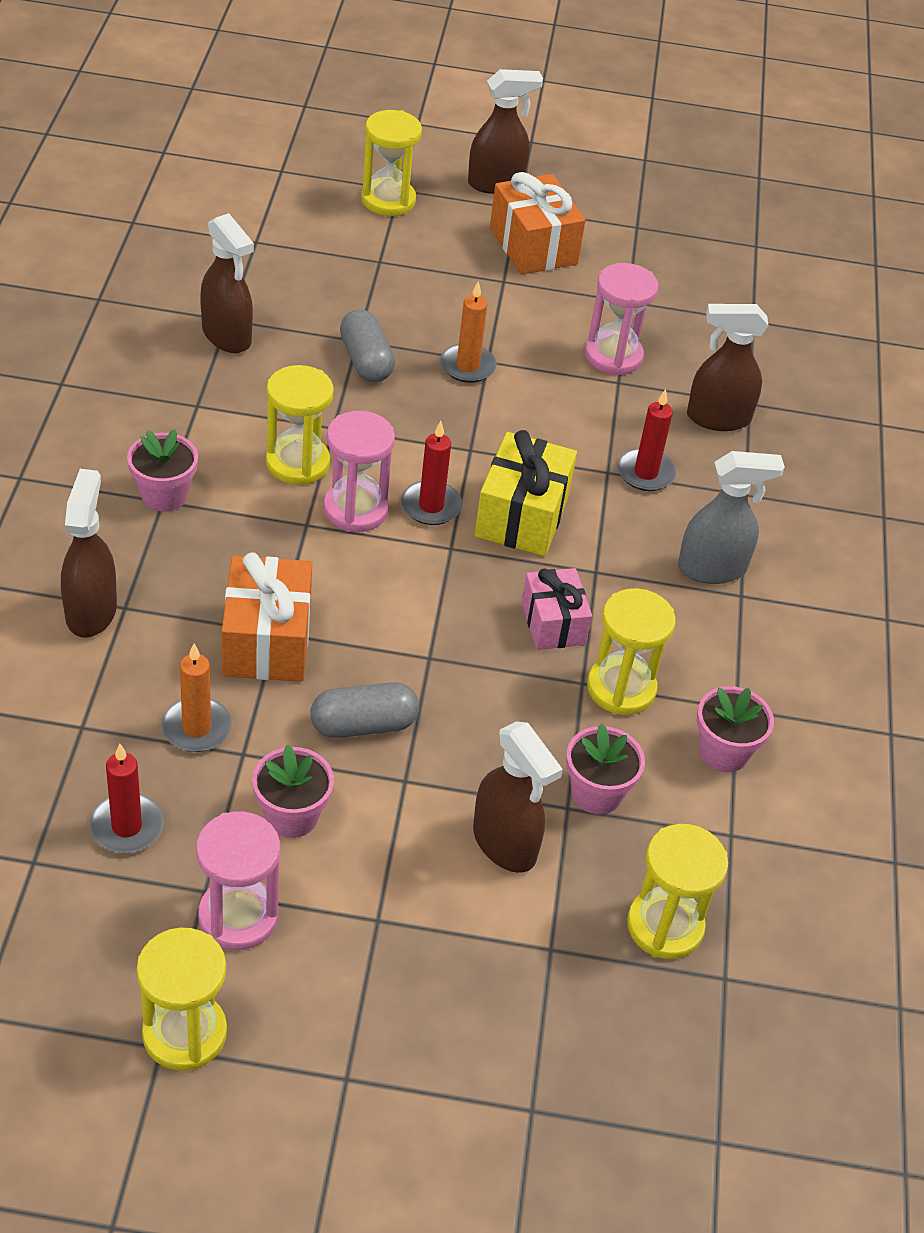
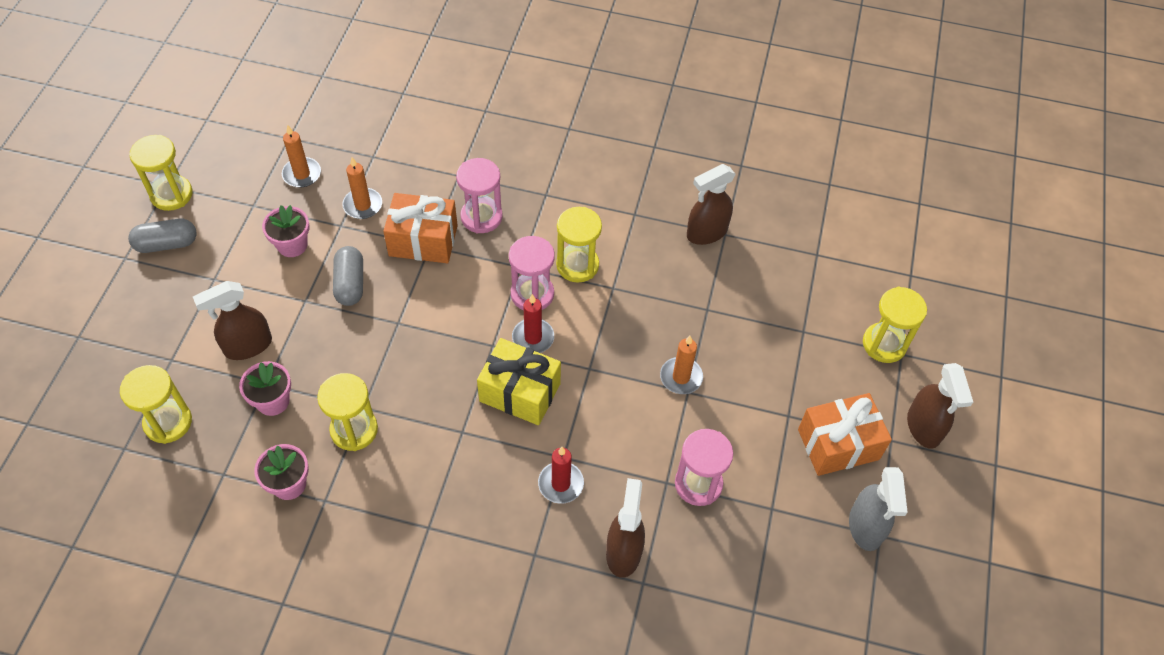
camera: 100 degrees right, 10 degrees up
(91, 611) = (457, 160): brown spray bottle -> none
(126, 826) = (302, 174): red candle -> orange candle
(164, 495) = (550, 195): pink flower pot -> none
(238, 916) = (233, 218): pink hourglass -> pink hourglass (481, 217)
(366, 361) = (684, 312): grey capsule -> grey capsule (166, 244)
(553, 623) = (417, 397): pink gift -> none
(712, 569) = (457, 512): grey spray bottle -> grey spray bottle (865, 527)

